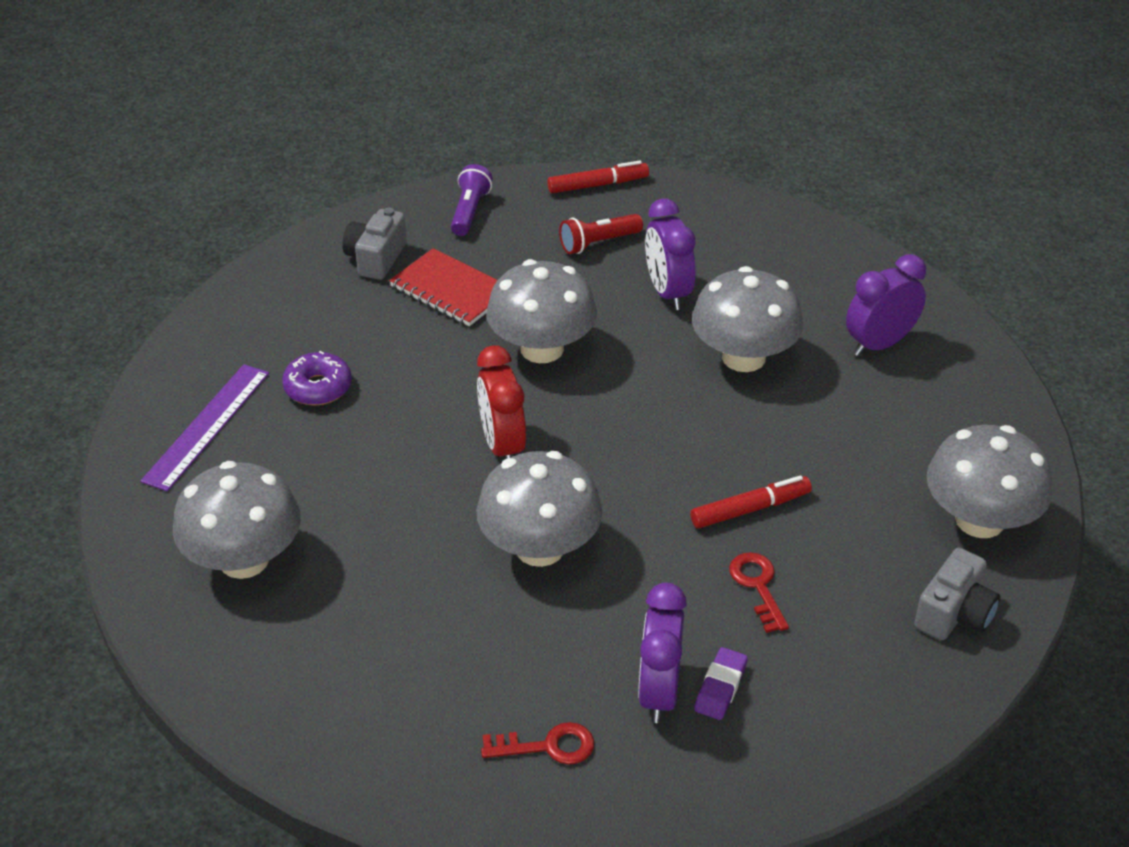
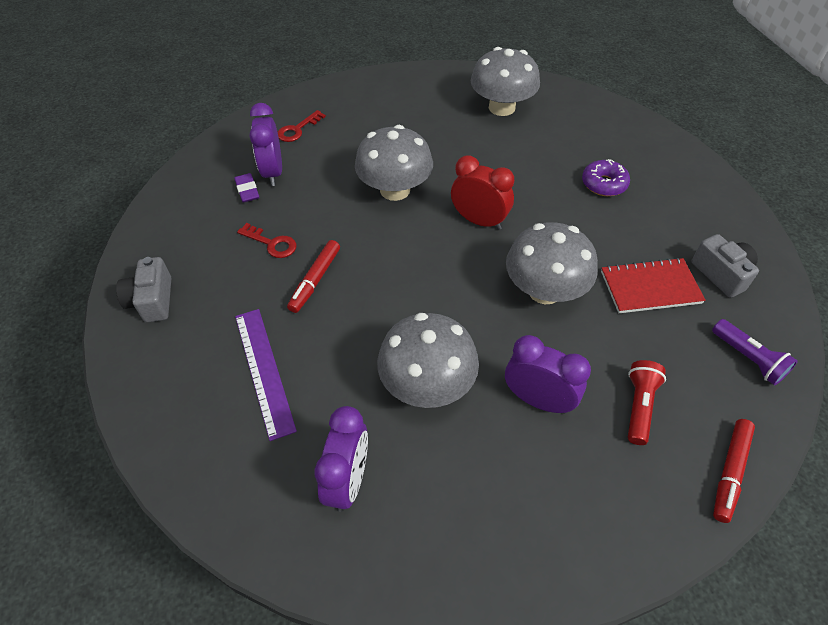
camera: 135 degrees right, 10 degrees up
(207, 426) = (610, 136): purple ruler -> purple ruler (264, 370)
(659, 692) = (273, 172): purple clock -> purple clock turned 150 degrees counterclockwise
(979, 520) = (171, 373): grey mushroom -> none

